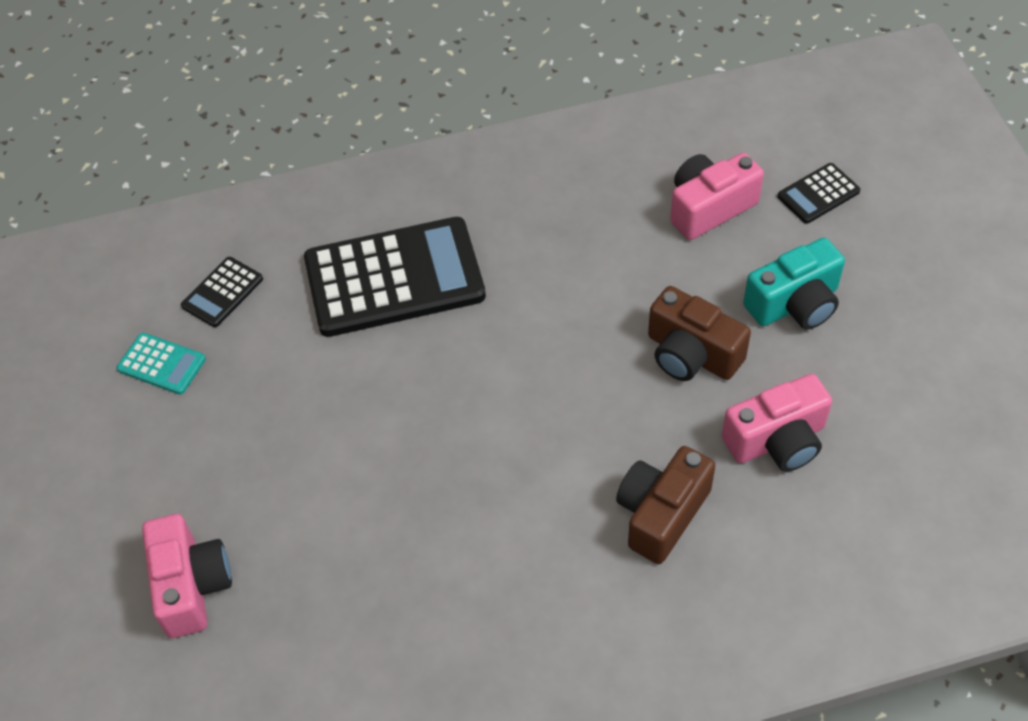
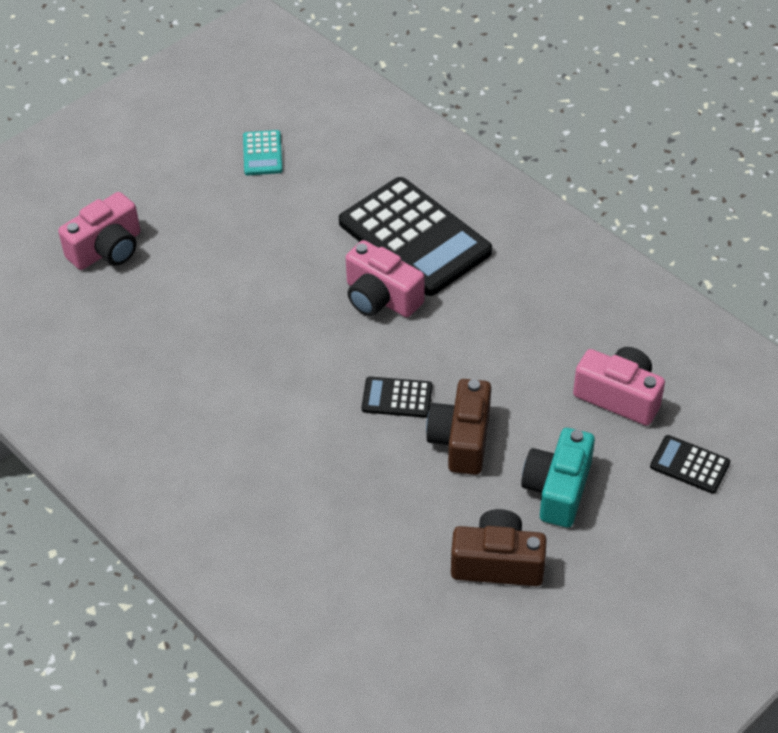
camera: 60 degrees right, 5 degrees down
(222, 292) = (340, 154): black calculator -> black calculator (397, 398)
(661, 514) = (304, 475): brown camera -> brown camera (497, 563)
(777, 440) = (413, 524): pink camera -> pink camera (381, 298)
(795, 304) = (557, 489): turquoise camera -> turquoise camera turned 75 degrees clockwise

